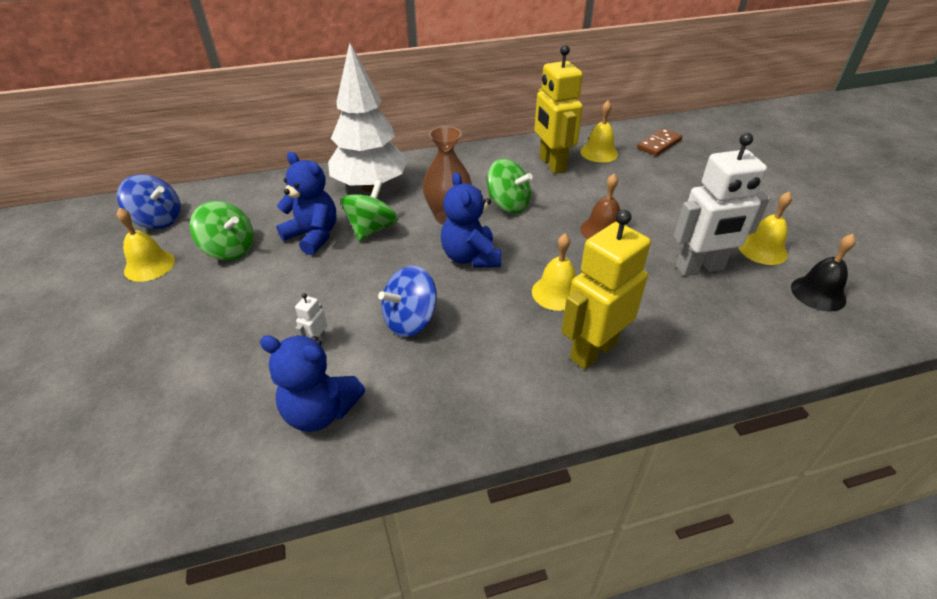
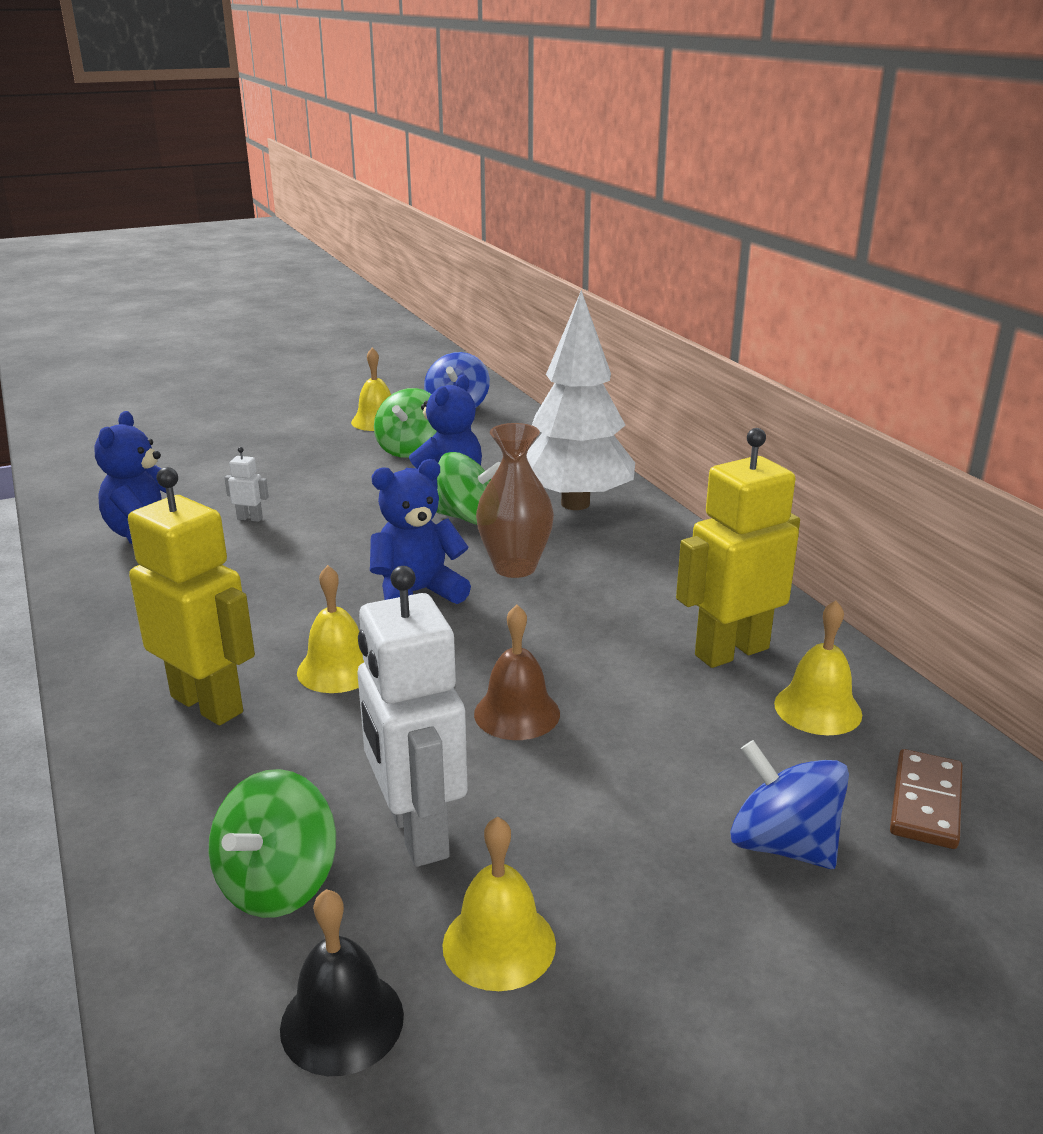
camera: 80 degrees right, 15 degrees down
(410, 320) = (282, 565): blue spinning top -> blue spinning top (782, 845)
(508, 205) = (568, 614): green spinning top -> green spinning top (278, 883)
(659, 144) = (925, 802): brown domino -> brown domino turned 75 degrees clockwise

